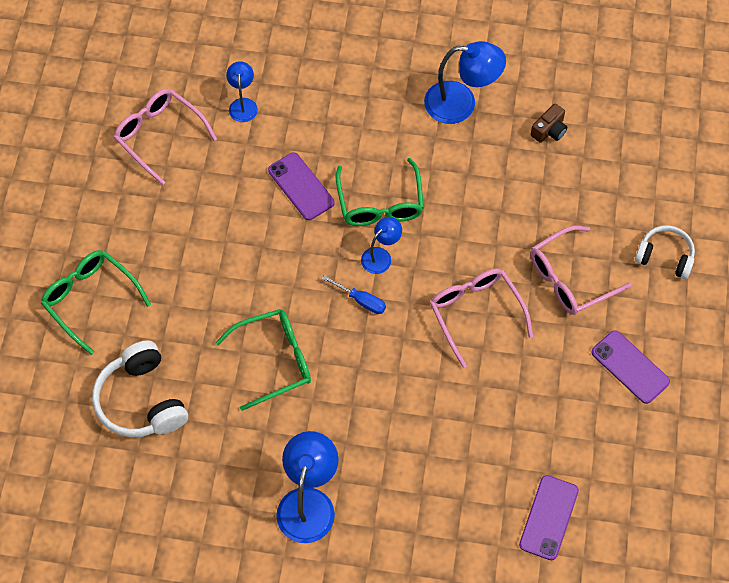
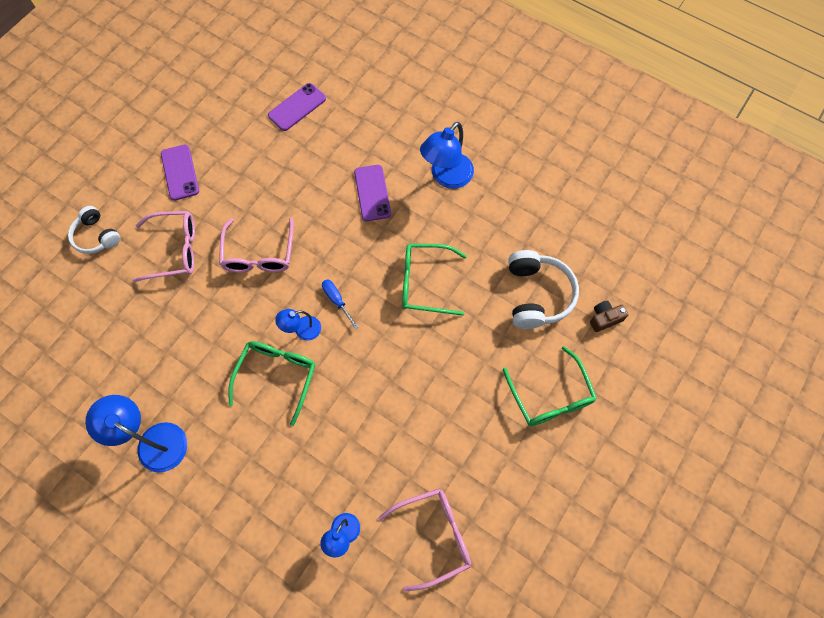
camera: 155 degrees left, 5 degrees up
(159, 136) = (433, 536): pink glasses -> pink glasses turned 90 degrees counterclockwise
(301, 186) = (333, 422): purple phone -> purple phone (372, 193)
(549, 130) = (101, 380): brown camera -> brown camera (604, 318)

